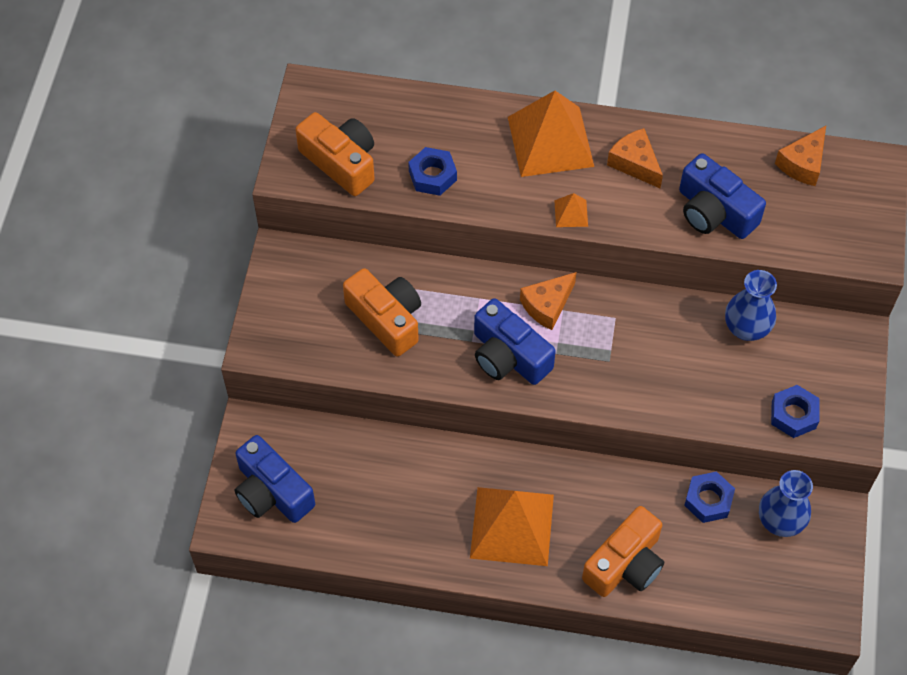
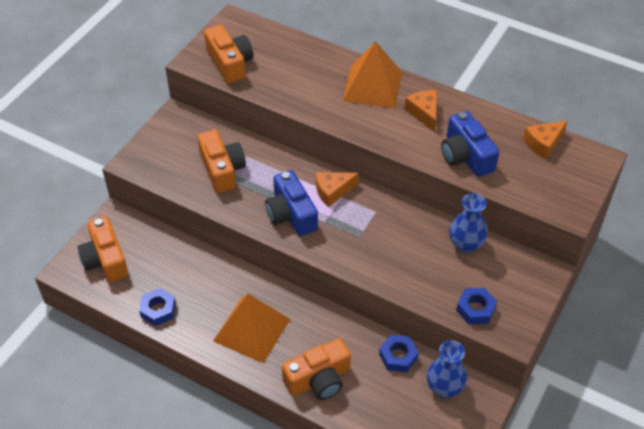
camera: 20 degrees right, 10 degrees down
(272, 492) = (105, 260): blue camera -> orange camera
(432, 176) = (284, 85): blue nut -> blue nut (158, 310)
(571, 213) = (365, 130): orange pyramid -> none

